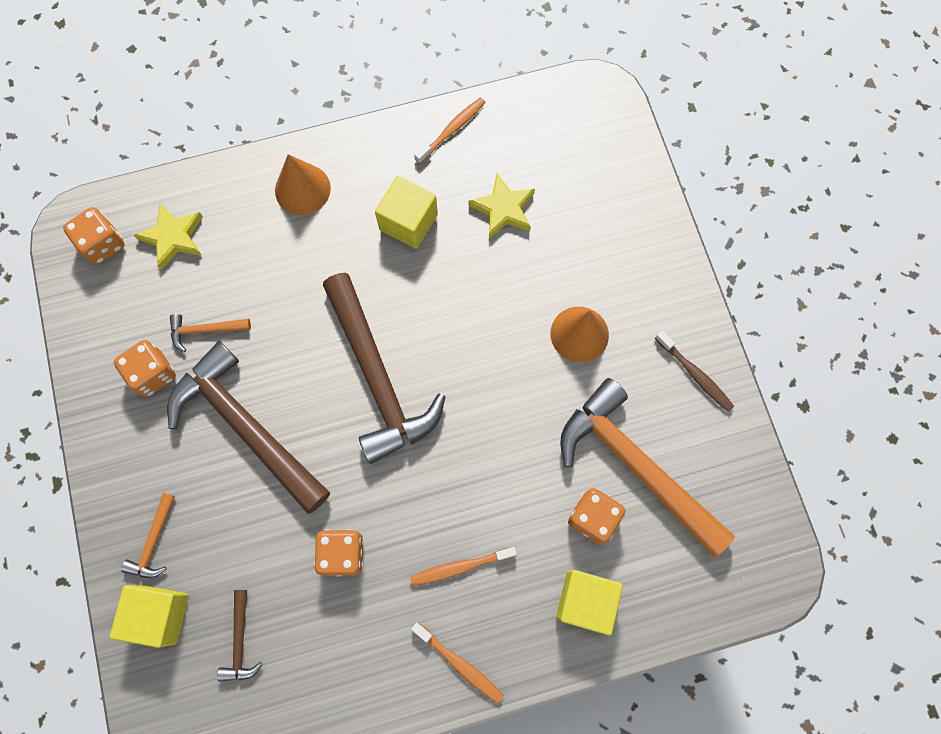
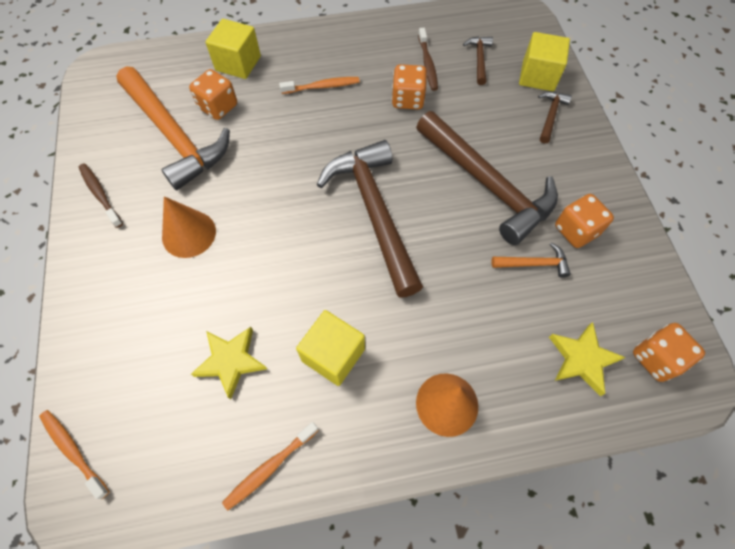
camera: 175 degrees left, 10 degrees down
(154, 541) = (550, 116): orange hammer -> brown hammer
(315, 625) = (427, 64): none -> brown toothbrush
(459, 663) = (330, 39): orange toothbrush -> orange toothbrush (73, 451)

